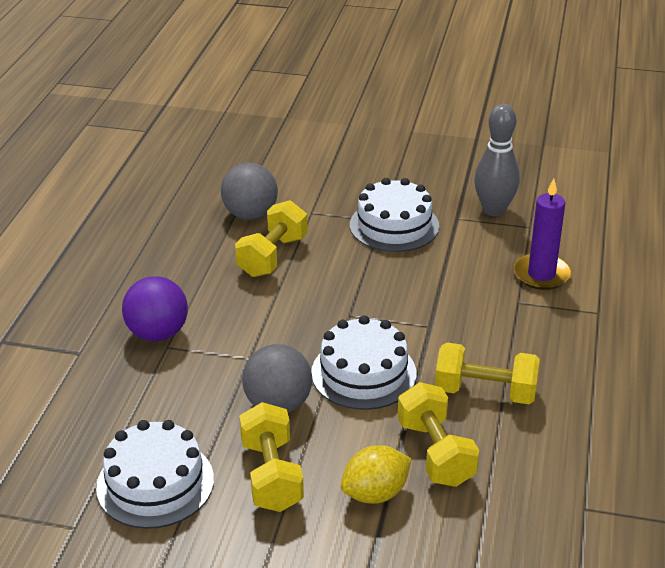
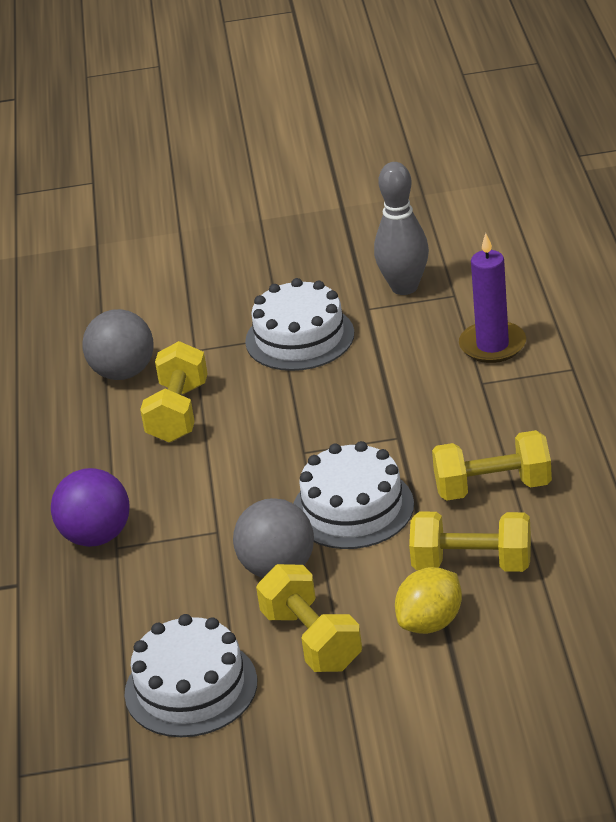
camera: 15 degrees left, 0 degrees up
(435, 453) = (472, 564): yellow dumbbell -> yellow dumbbell turned 45 degrees counterclockwise

